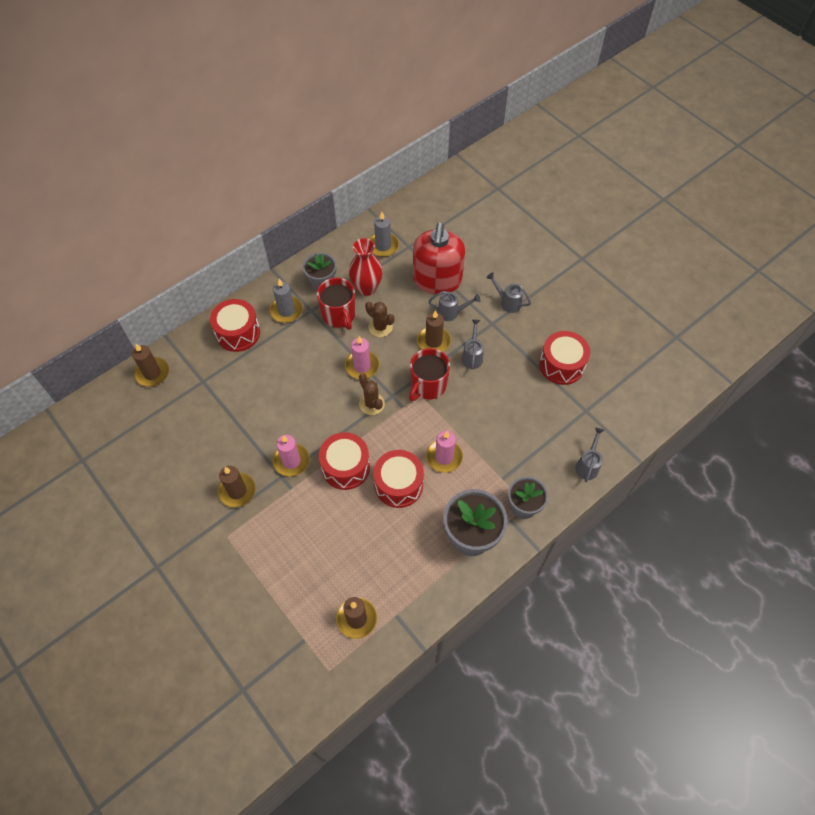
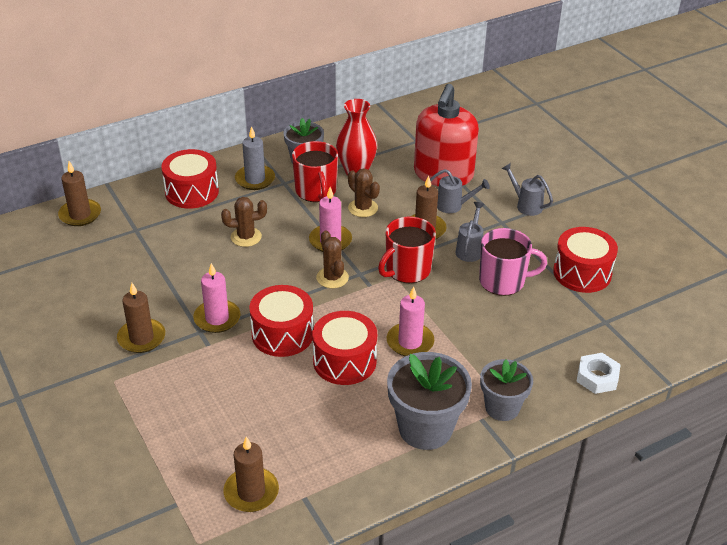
camera: 10 degrees right, 20 degrees down
(294, 374) = (246, 237): none -> brown cactus
(383, 246) = (386, 137): grey candle -> none
(503, 384) = (503, 281): none -> pink mug
(587, 465) = (597, 377): grey watering can -> white nut

